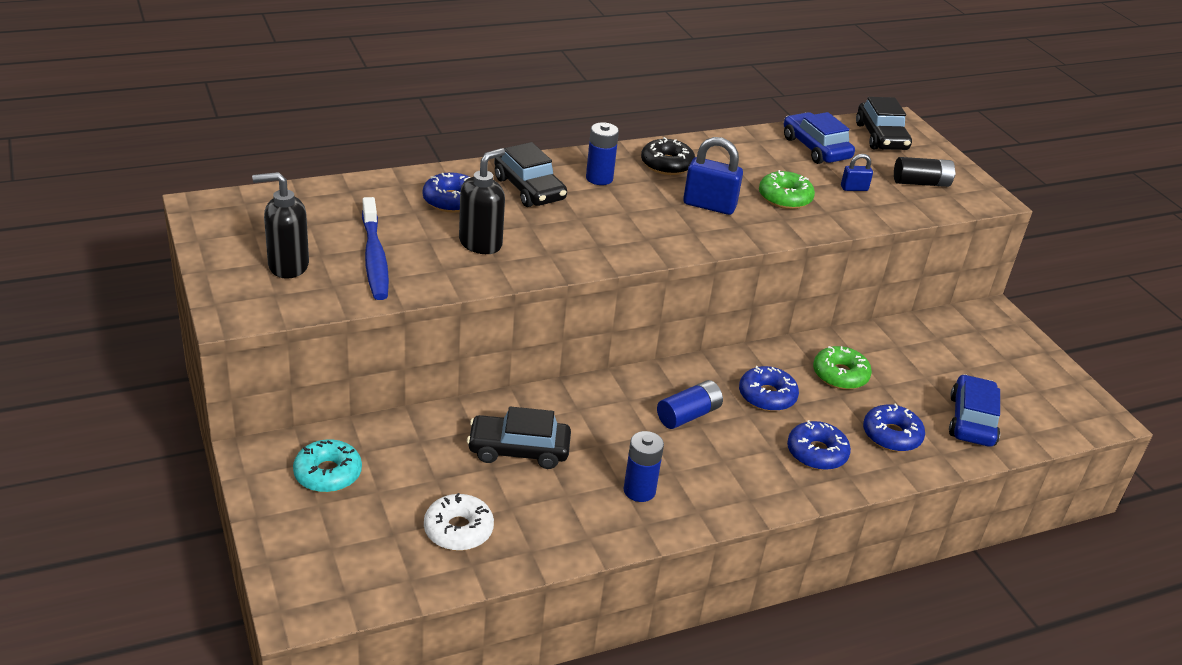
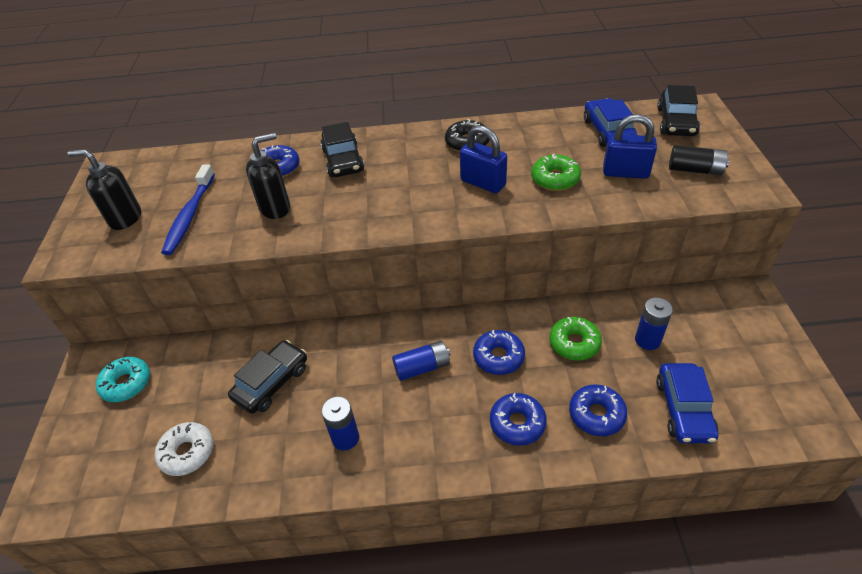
camera: 25 degrees right, 10 degrees up
(519, 450) = (271, 382): black car -> black car turned 105 degrees clockwise
(599, 178) = (404, 153): blue battery -> blue battery (647, 340)
(854, 188) = (625, 172): blue padlock -> blue padlock, size x1.85
(971, 420) = (684, 409): blue car -> blue car turned 150 degrees clockwise

